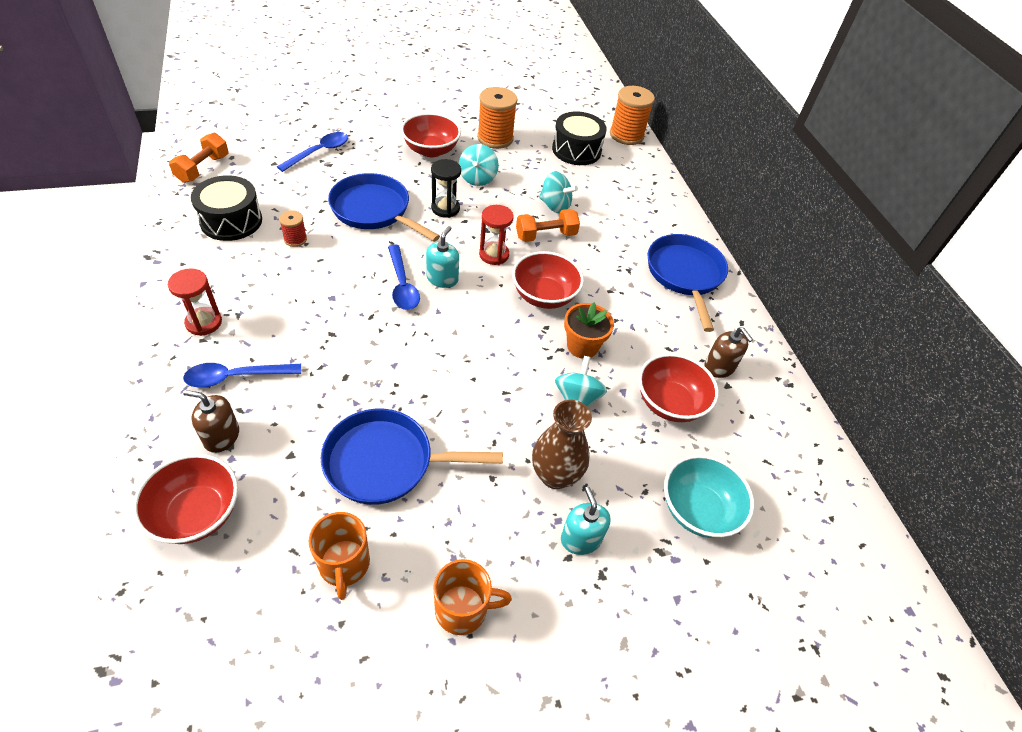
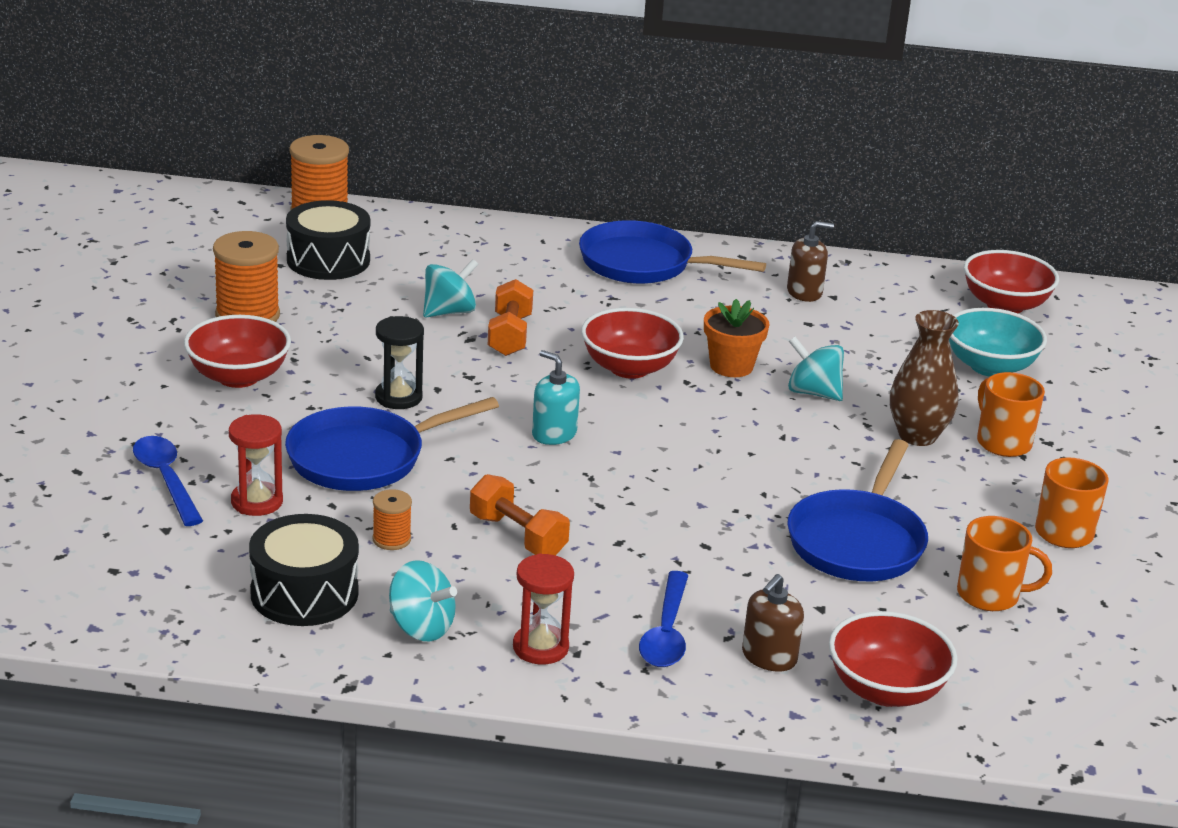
camera: 65 degrees left, 20 degrees down
(203, 168) = (129, 604): orange dumbbell -> orange dumbbell (517, 536)
(295, 239) = (391, 539): red spool -> orange spool
(402, 285) = (550, 468): blue spoon -> none
(477, 178) = (342, 355): turquoise spinning top -> turquoise spinning top (421, 627)
(494, 255) = (526, 383): red hourglass -> red hourglass (257, 502)
(580, 539) = (1003, 442): turquoise soap dispenser -> orange mug
(669, 403) = (844, 338): red bowl -> red bowl (1005, 305)

